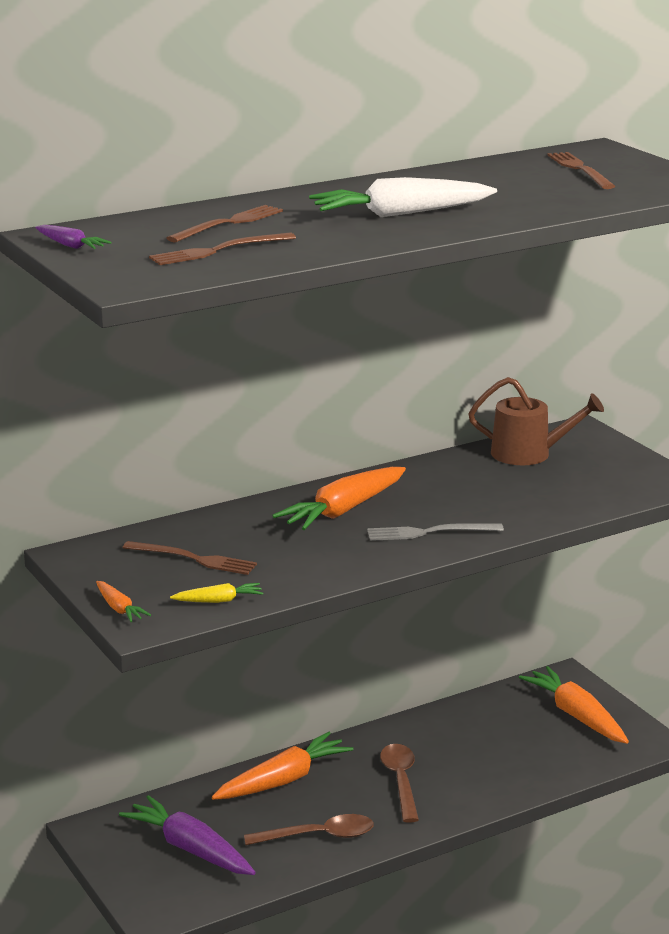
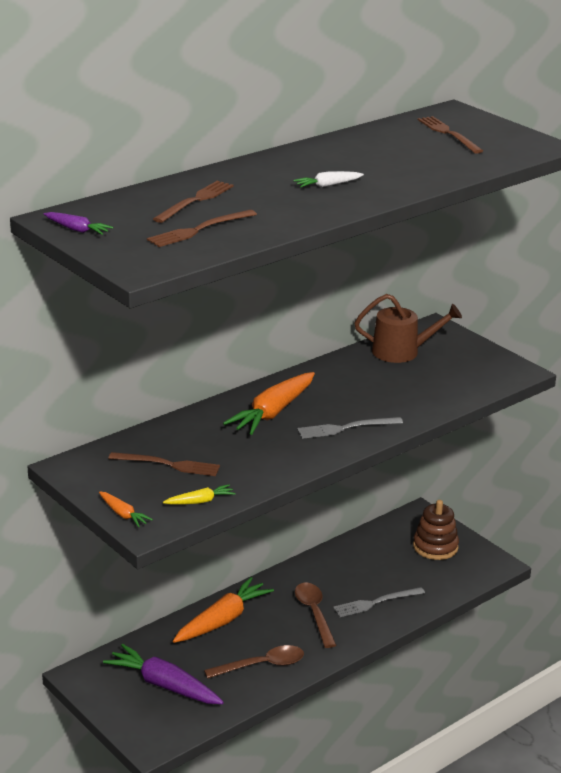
camera: 10 degrees left, 5 degrees up
(400, 214) = (327, 185): white carrot -> white carrot, size x0.49
(483, 775) = (376, 602): none -> grey fork
(576, 716) = (435, 547): orange carrot -> brown stacking toy

